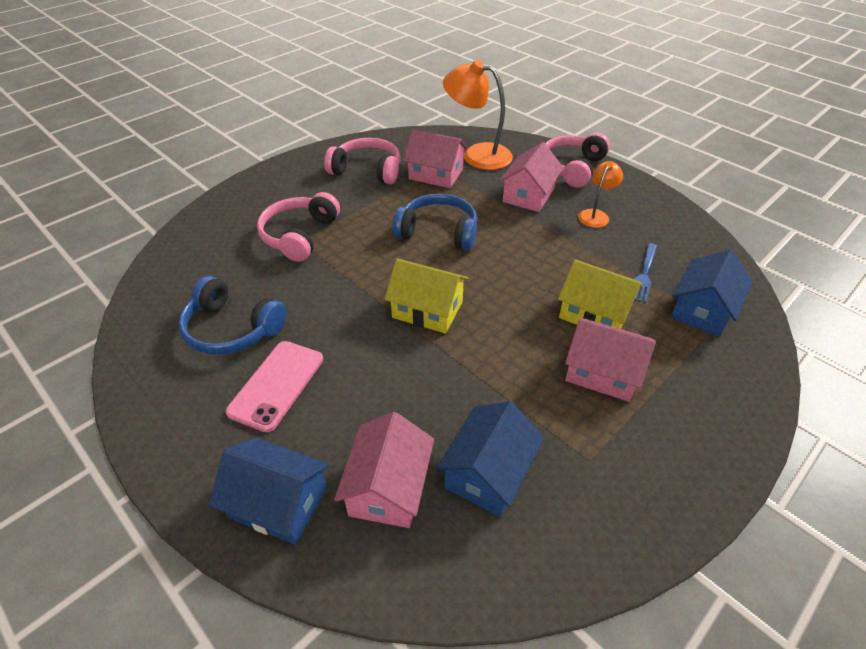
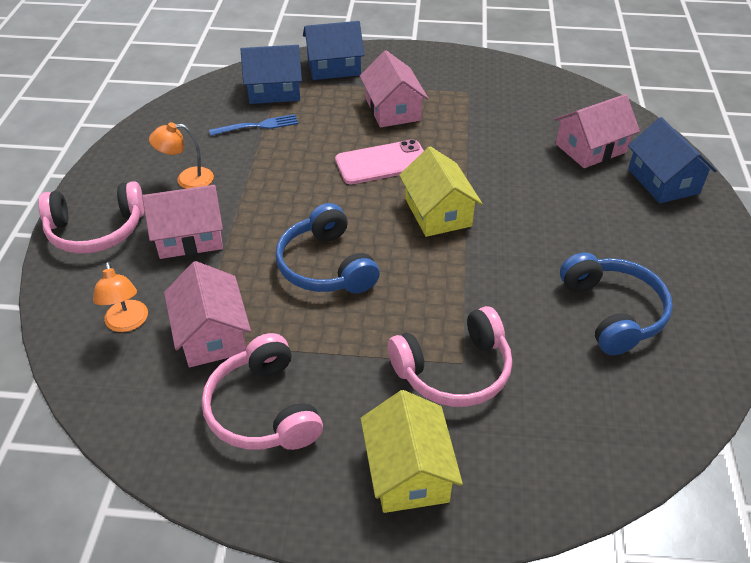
camera: 130 degrees left, 0 degrees up
(277, 385) = (610, 242): pink phone -> pink phone (382, 163)
(477, 155) = (127, 323): orange lamp -> orange lamp, size x0.55
(488, 472) = (528, 120): blue house -> blue house (334, 67)
(594, 313) = (336, 132): yellow house -> yellow house (408, 471)

